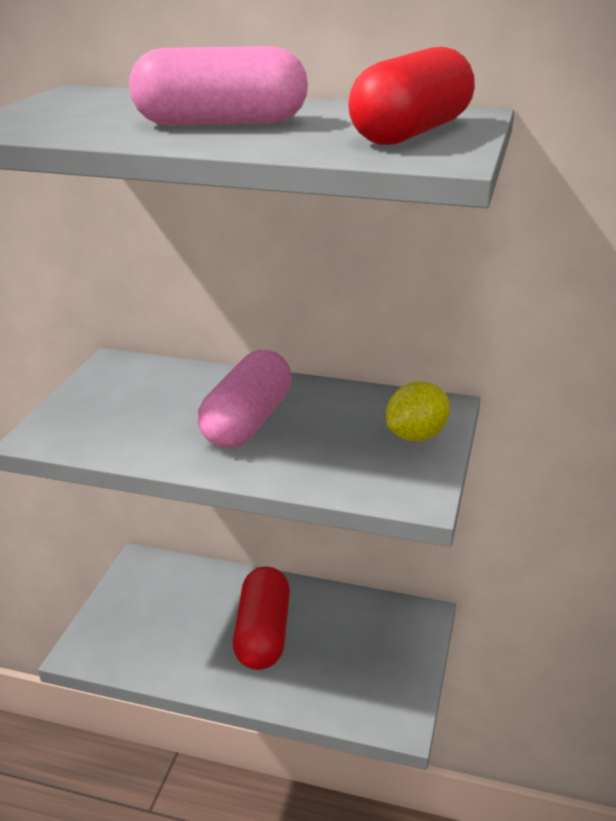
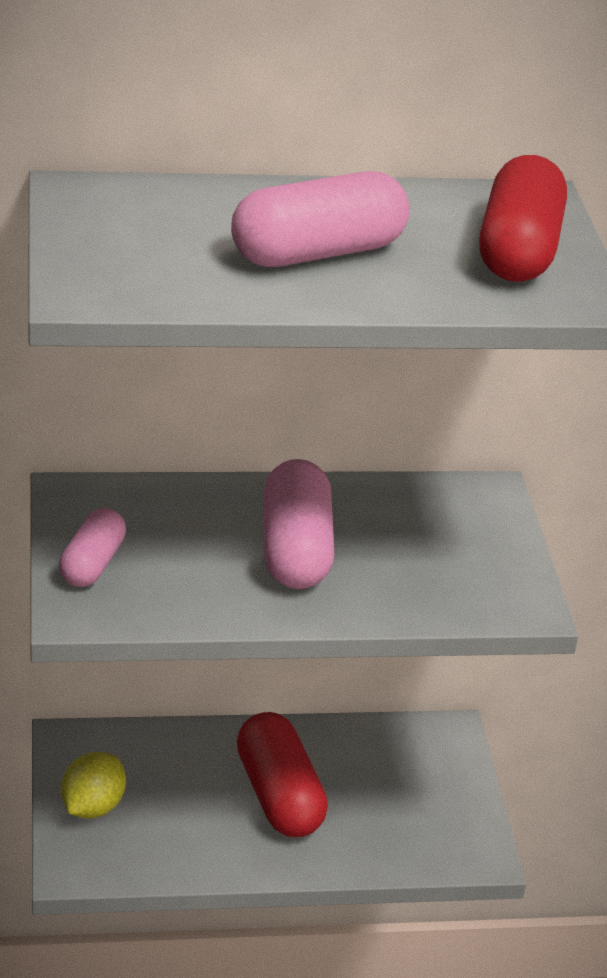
camera: 25 degrees left, 5 degrees up
(85, 407) = (92, 564): none -> pink capsule
(415, 436) = (484, 535): yellow lemon -> yellow lemon (92, 807)

